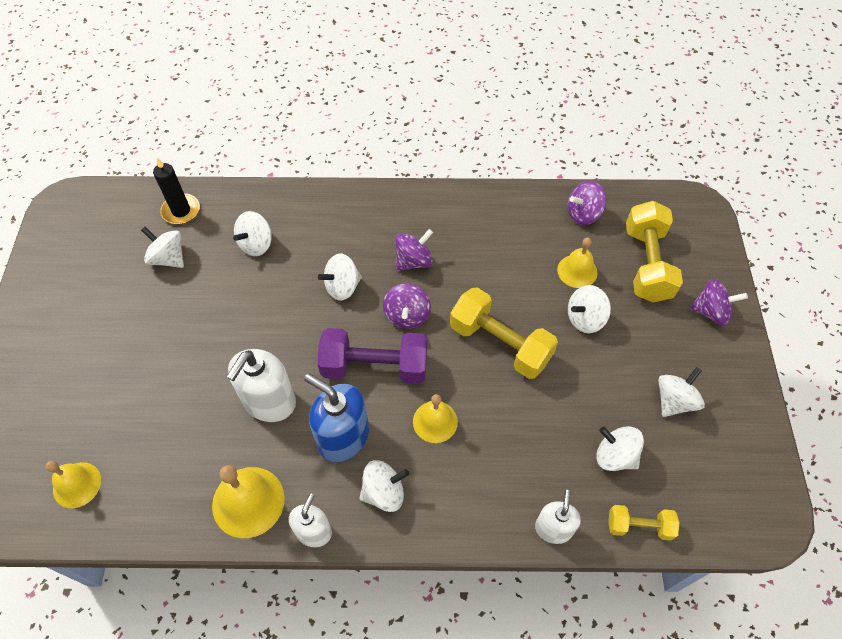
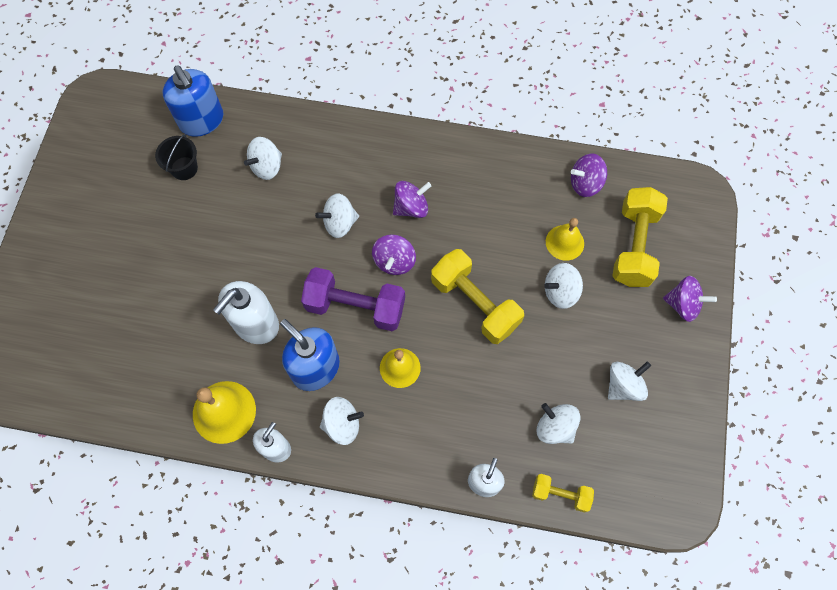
camera: 10 degrees right, 10 degrees up
(77, 484) = (81, 371): yellow bell -> none
(168, 258) = (184, 168): white spinning top -> black bucket
(181, 211) = (202, 120): black candle -> blue soap dispenser

